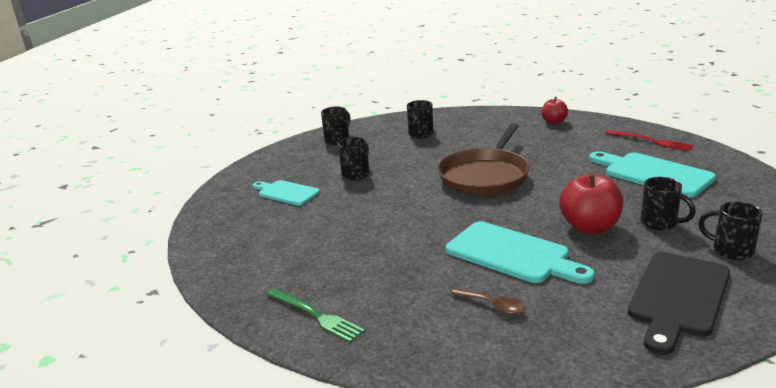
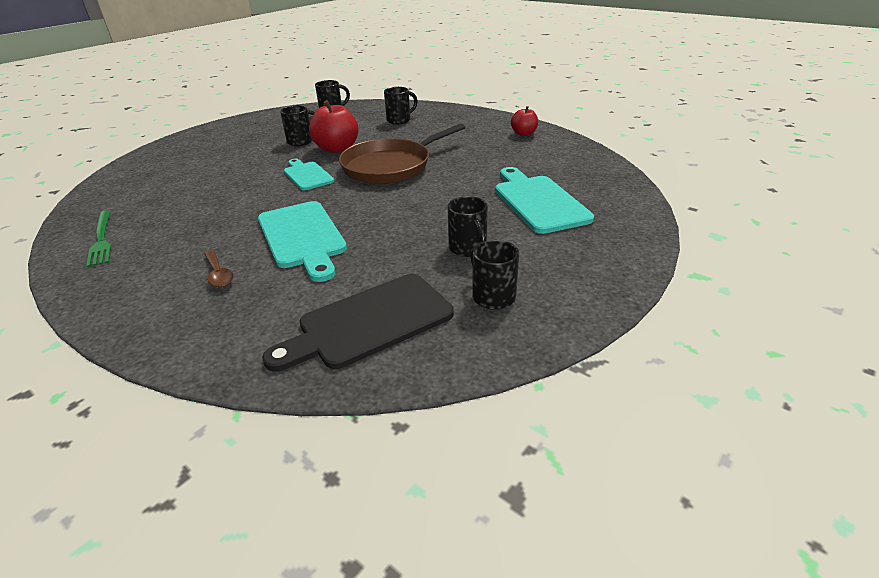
camera: 25 degrees right, 10 degrees up
(286, 193) = (234, 144): turquoise cutting board -> turquoise cutting board (307, 175)
(589, 227) = (401, 233): red apple -> red apple (337, 148)
(650, 141) = (586, 170): red fork -> none

